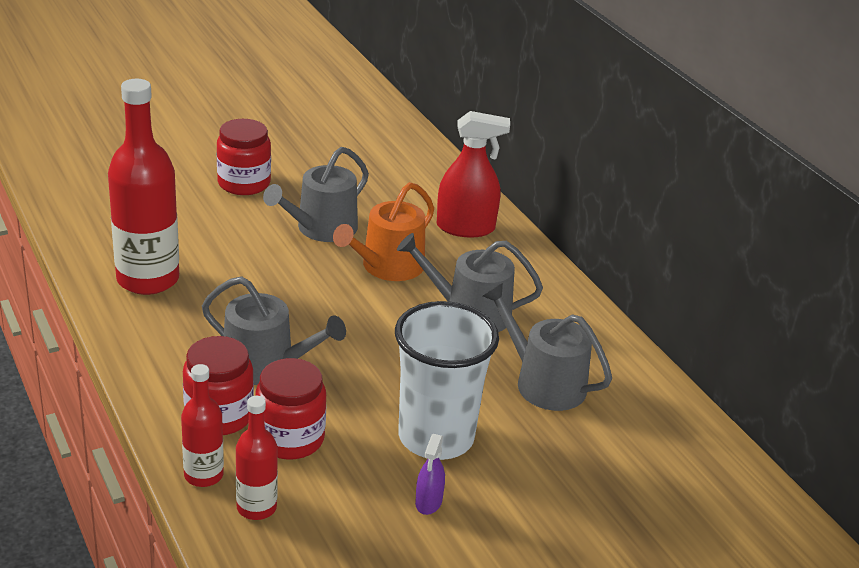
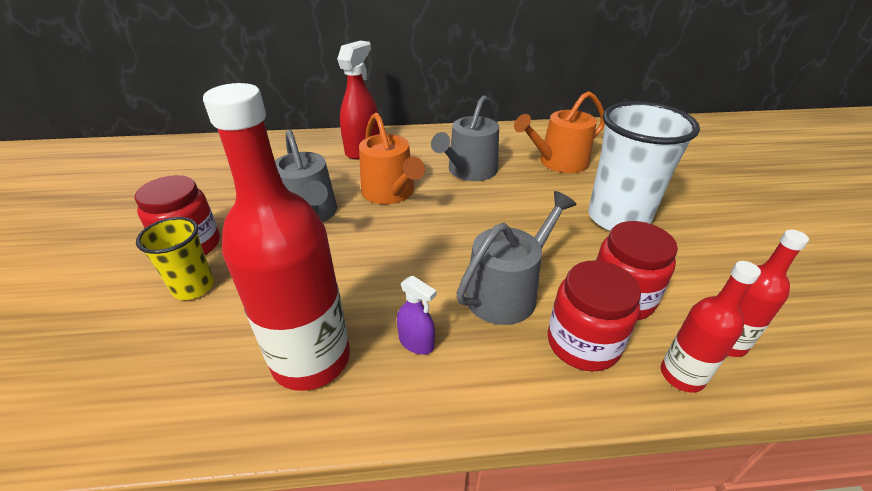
camera: 65 degrees left, 5 degrees up
(197, 203) = (193, 287): none -> yellow cup
(428, 502) = (696, 238): purple spray bottle -> purple spray bottle (416, 342)
(543, 383) = (558, 162): grey watering can -> orange watering can

